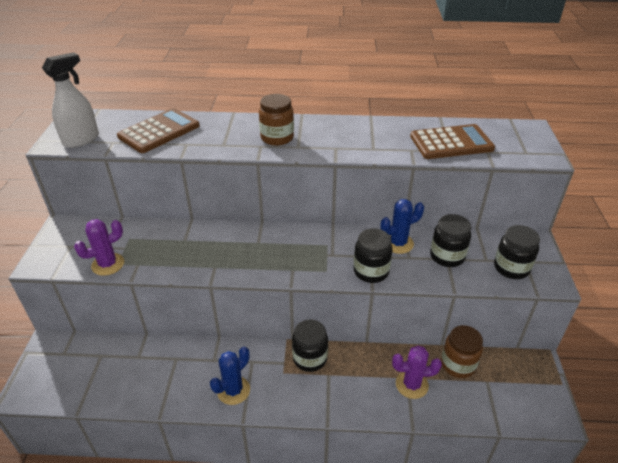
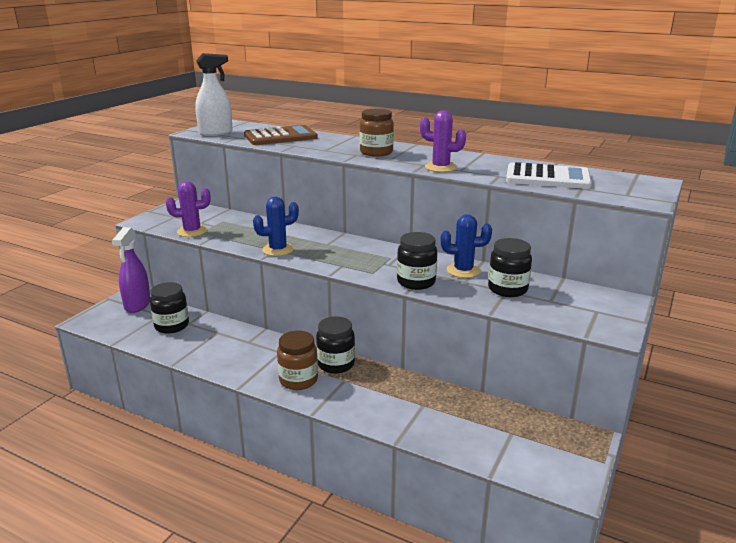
camera: 25 degrees right, 15 degrees down
(66, 350) = (137, 305): none -> purple spray bottle
(233, 390) = (248, 365): blue cactus -> blue cactus (278, 250)
(411, 384) = (423, 411): purple cactus -> purple cactus (440, 167)
(451, 143) = (547, 178): brown calculator -> white calculator
(458, 364) = (488, 411): brown jar -> brown jar (298, 380)
(511, 268) = (574, 312): black jar -> black jar (172, 326)

